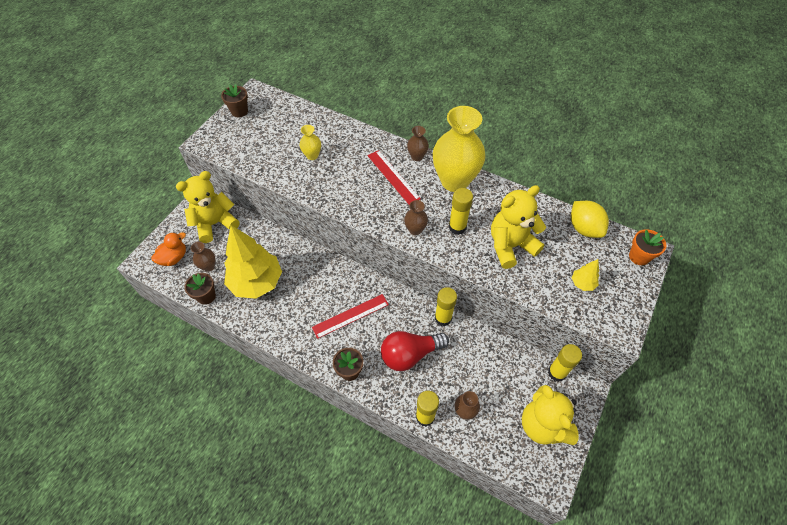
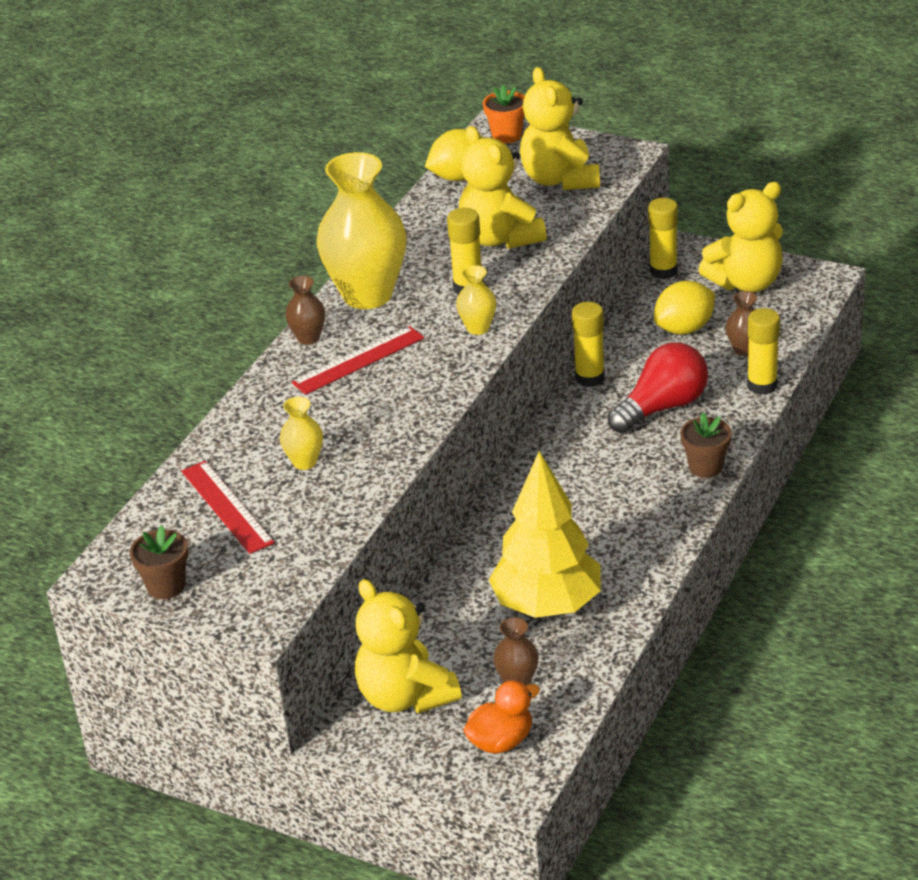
camera: 90 degrees left, 20 degrees down
(174, 258) = (501, 741): orange duck -> orange duck turned 105 degrees clockwise
(206, 296) = (588, 670): brown flower pot -> none
(350, 316) = (602, 478): red ruler -> red ruler (227, 506)
(410, 354) = (662, 407): red light bulb -> red light bulb turned 105 degrees counterclockwise
(415, 230) = (478, 328): brown vase -> yellow vase
(490, 377) = (684, 329): none -> yellow lemon
(582, 283) = (560, 179): yellow tree -> yellow teddy bear

